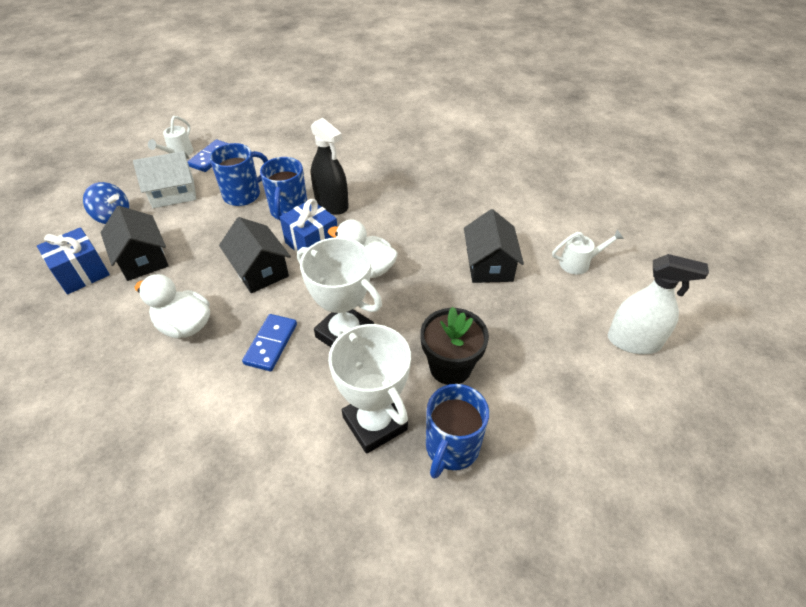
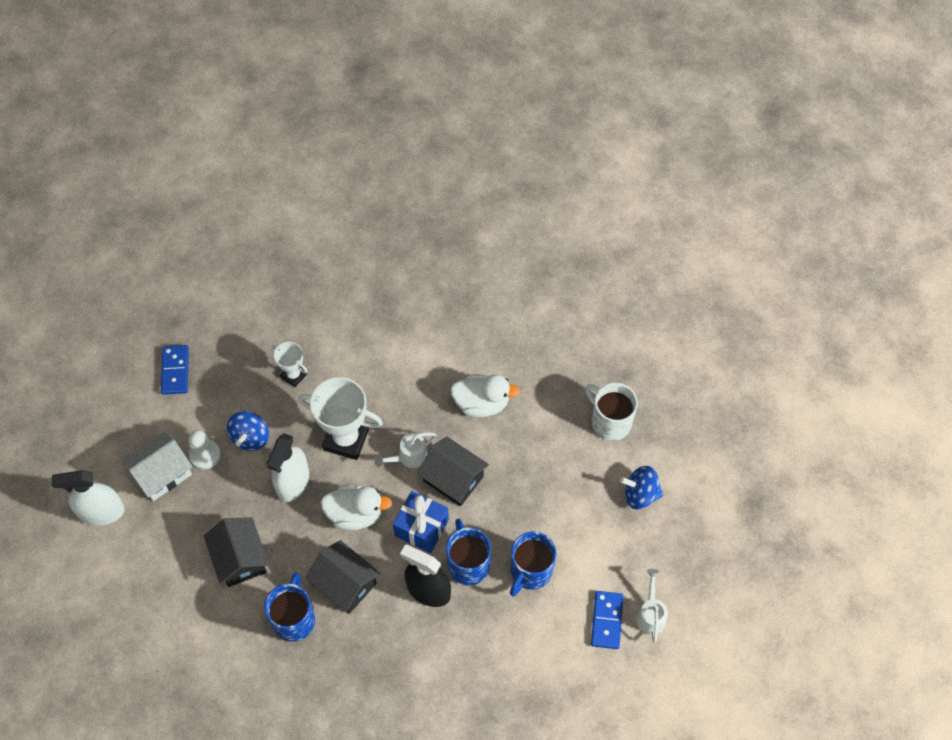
camera: 160 degrees right, 15 degrees up
(82, 273) = (610, 422): blue gift -> white mug
(142, 259) = (569, 455): black house -> black house (345, 583)
(173, 193) = (605, 547): white house -> white house (162, 473)
(271, 344) = (402, 410): blue domino -> blue domino (175, 371)
(375, 423) = (294, 375): white trophy -> white trophy, size x0.54
(417, 311) = (293, 482): none -> white spray bottle
(450, 367) = (250, 437): black flower pot -> blue spinning top
(451, 448) = (234, 375): blue mug -> blue mug (294, 619)
(508, 364) = (205, 455): none -> white pawn
(579, 263) = (152, 591): white watering can -> white watering can (409, 457)

